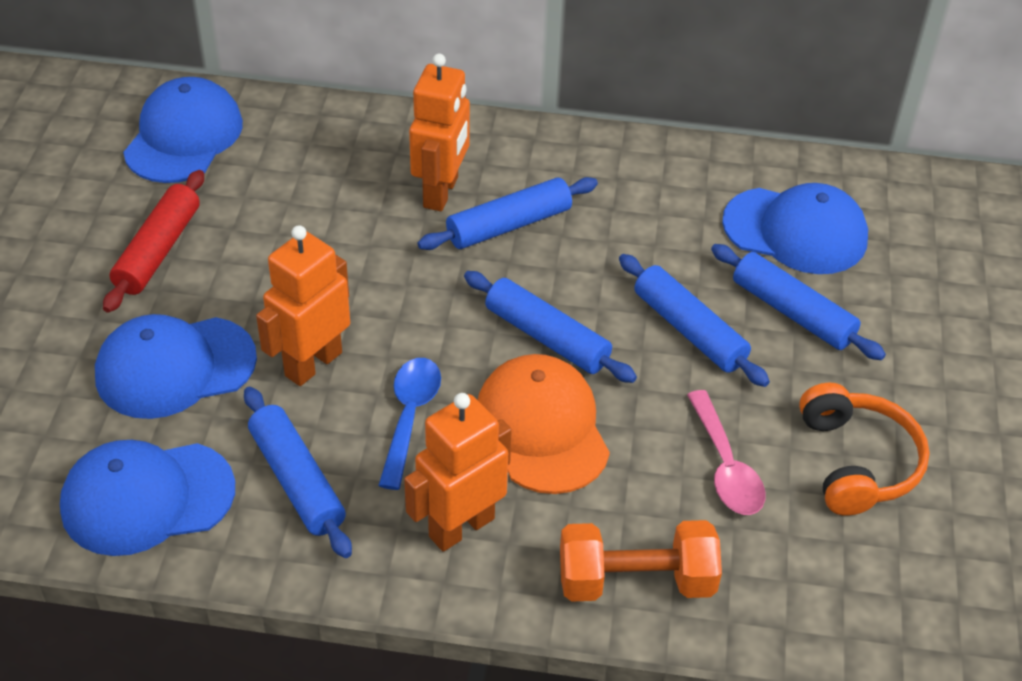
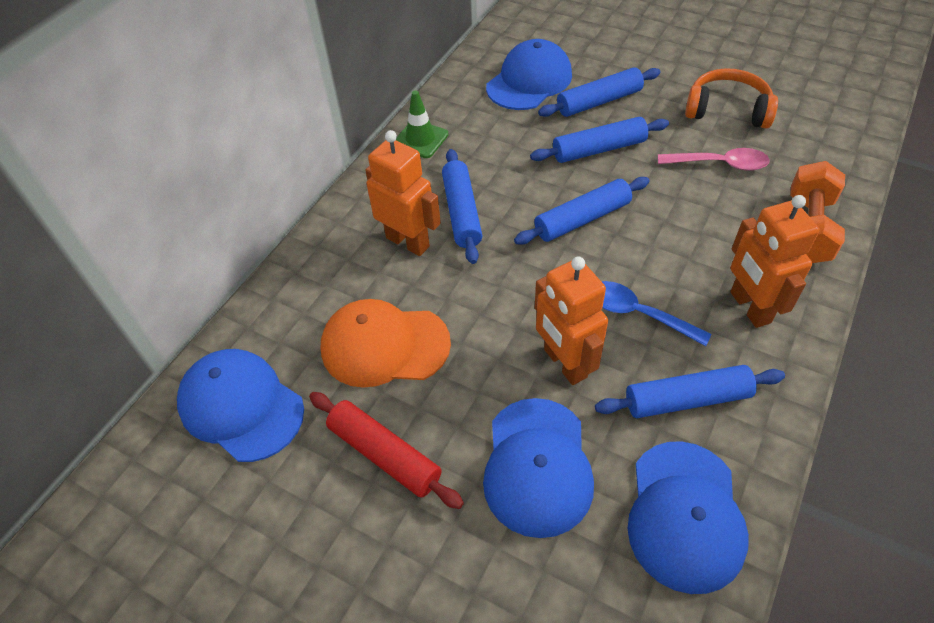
camera: 65 degrees left, 5 degrees up
(542, 427) = (666, 242): orange cap -> orange cap (384, 345)
(619, 157) = (420, 139): none -> green traffic cone

